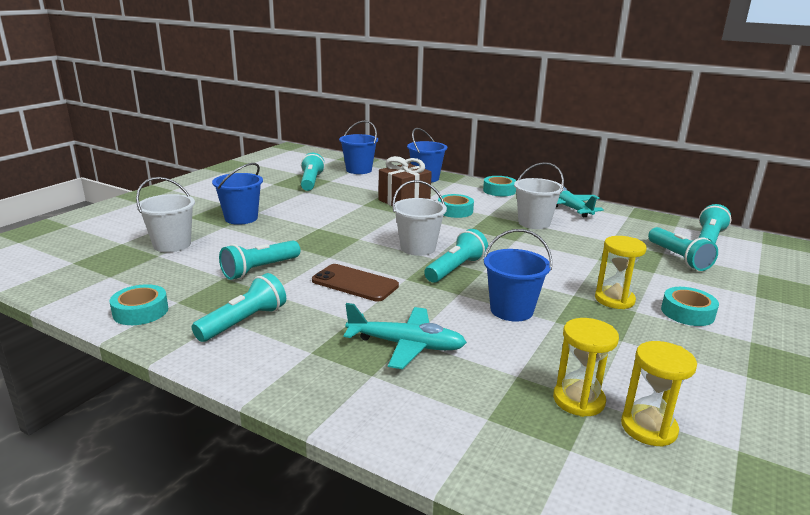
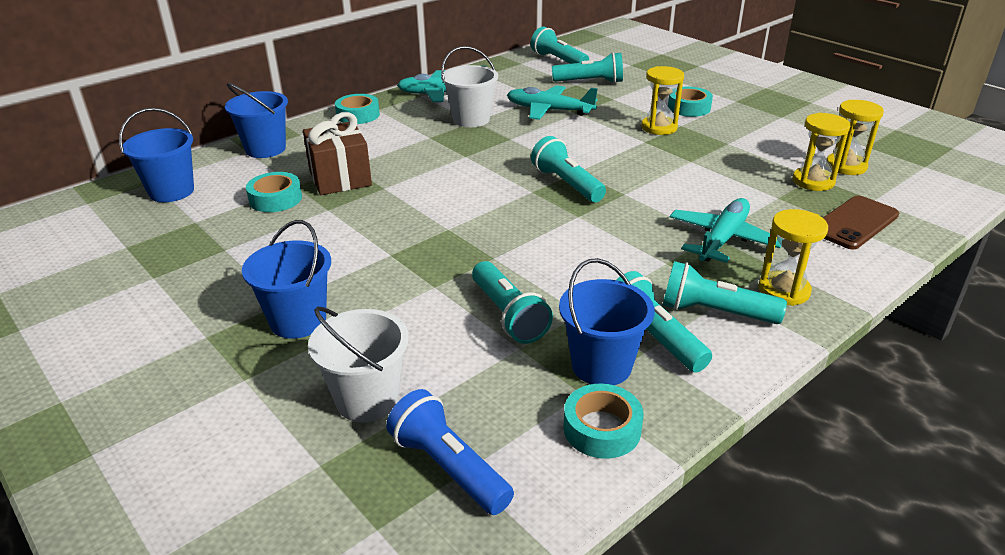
camera: 70 degrees left, 10 degrees up
(113, 272) = (448, 467): none -> blue flashlight
(311, 182) = (183, 239): turquoise flashlight -> turquoise flashlight (714, 312)
(329, 381) = (784, 290): none -> yellow hourglass
(355, 283) = (578, 249): brown phone -> brown phone (854, 223)
(418, 248) = (500, 195): white bucket -> none
(455, 211) = (402, 153): turquoise tape -> turquoise tape (275, 199)
(511, 310) = (666, 175): blue bucket -> blue bucket (601, 366)
(588, 248) = (549, 110): none -> turquoise plane

